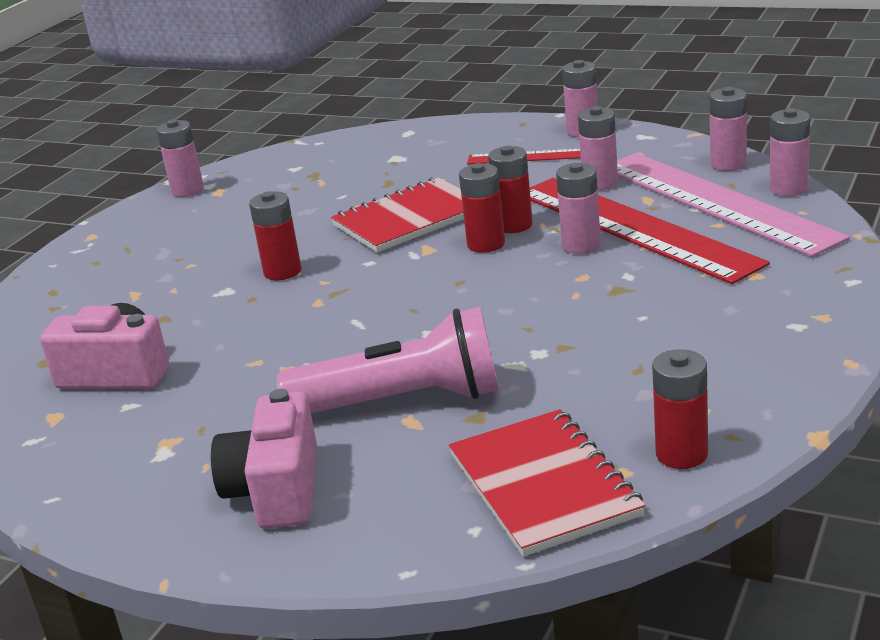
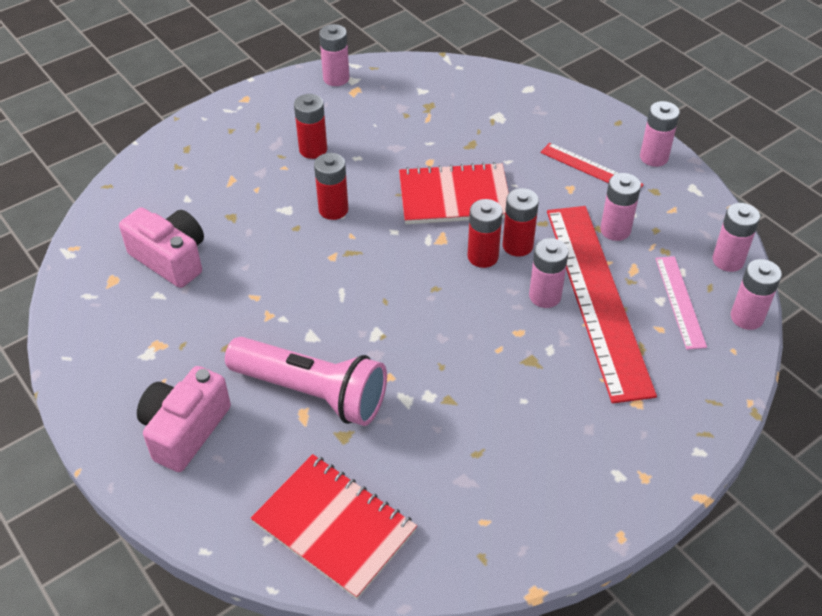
camera: 25 degrees right, 20 degrees up
(543, 485) = (334, 527): red notebook -> red notebook turned 60 degrees counterclockwise
(681, 454) = (437, 554): red battery -> red battery (313, 149)
(715, 202) = (680, 301): pink ruler -> pink ruler, size x0.47

